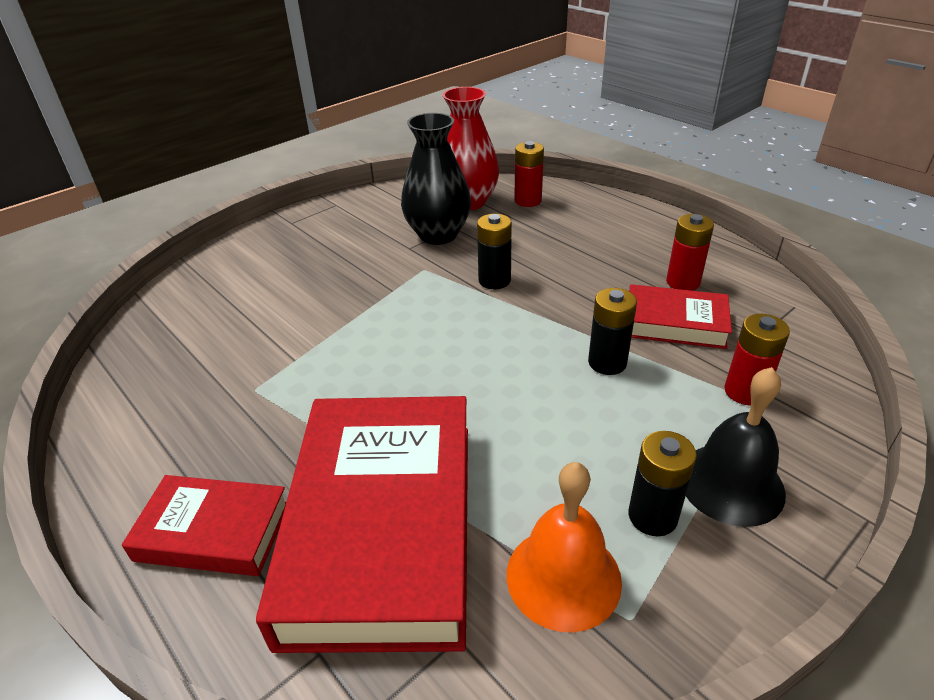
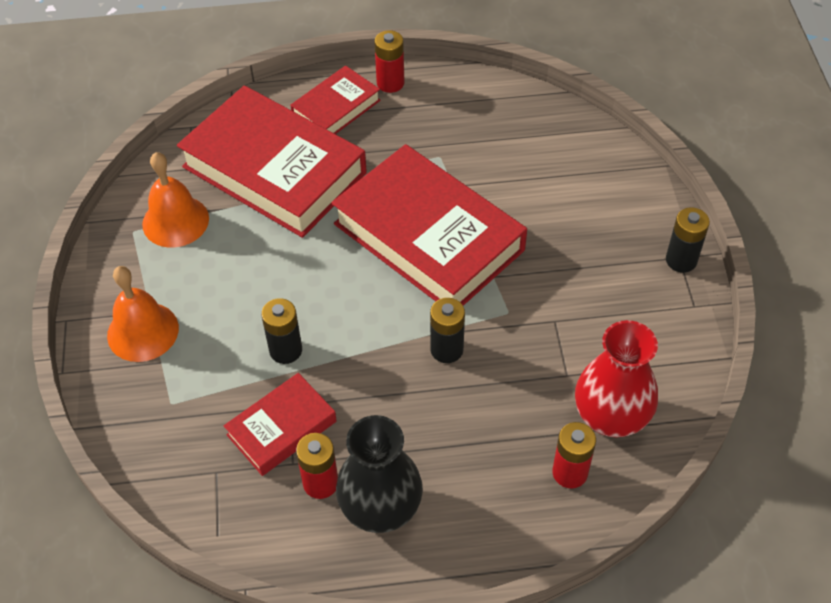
camera: 125 degrees right, 15 degrees up
(380, 343) = (429, 236): none -> red book
(438, 235) = (560, 354): black vase -> black vase (381, 508)
(652, 516) = (164, 280): black battery -> black battery (681, 260)
(731, 483) = (143, 331): black bell -> orange bell
(745, 392) = (185, 405): red battery -> red battery (390, 83)

